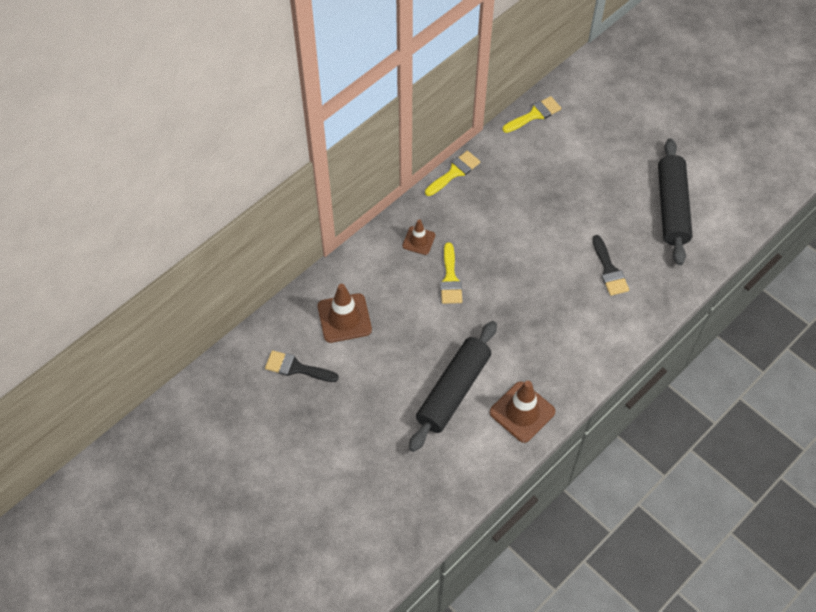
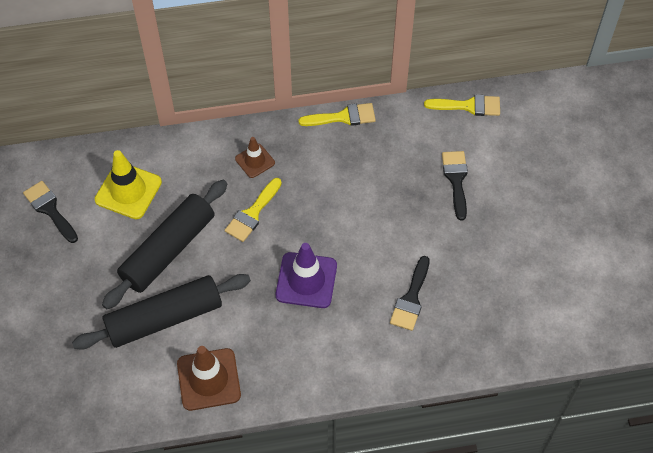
camera: 35 degrees right, 0 degrees up
(344, 318) = (128, 191): brown traffic cone -> yellow traffic cone
(529, 302) = (306, 280): none -> purple traffic cone
(570, 171) = (456, 180): none -> black brush
(671, 207) = (529, 276): black rolling pin -> black rolling pin (168, 250)

